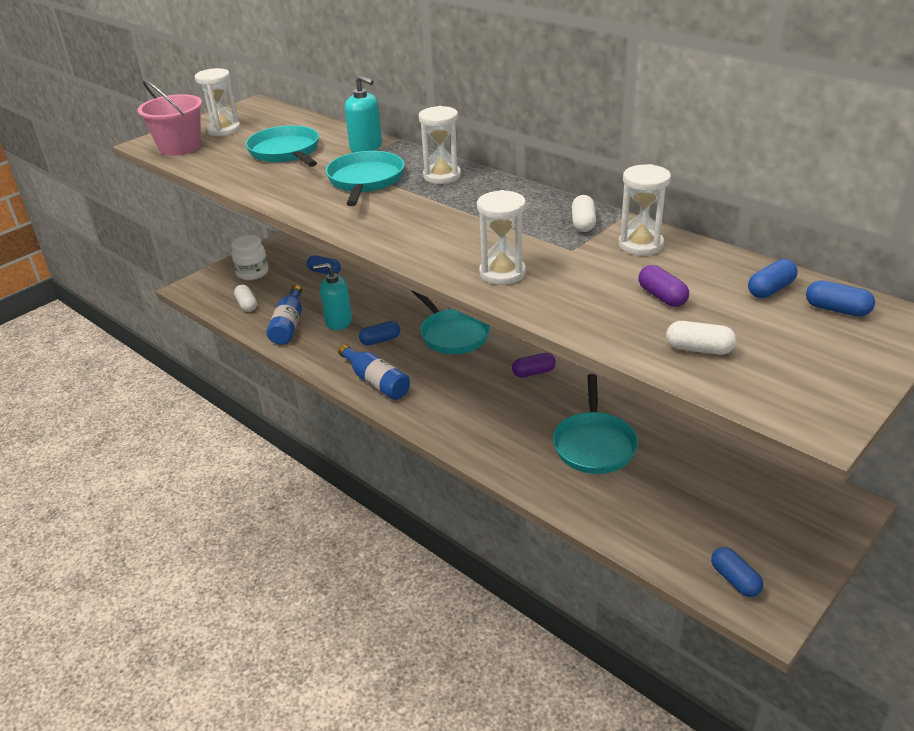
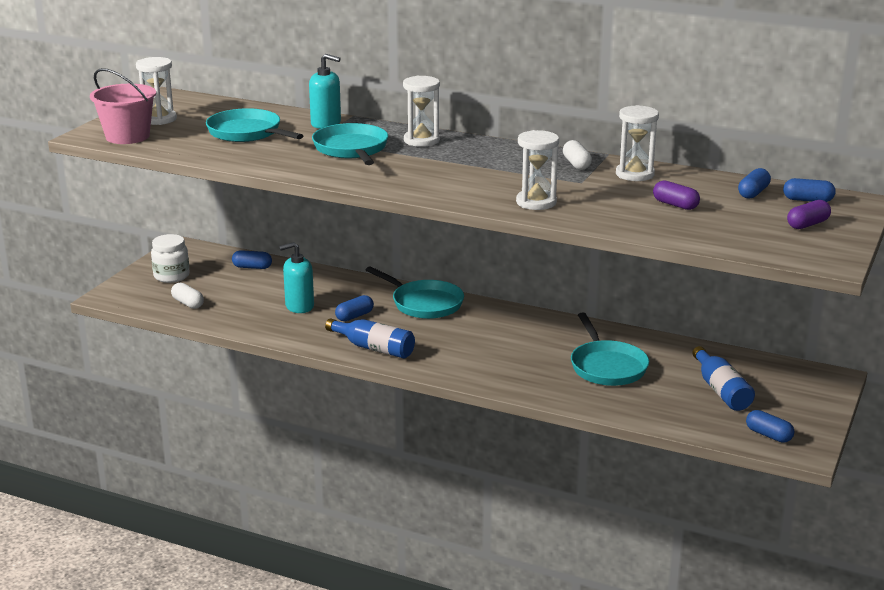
camera: 20 degrees left, 10 degrees down
(288, 325) = (248, 315): blue bottle -> blue bottle (721, 390)
(533, 372) = (521, 323): purple capsule -> purple capsule (807, 224)
(699, 349) = (724, 232): white capsule -> none

